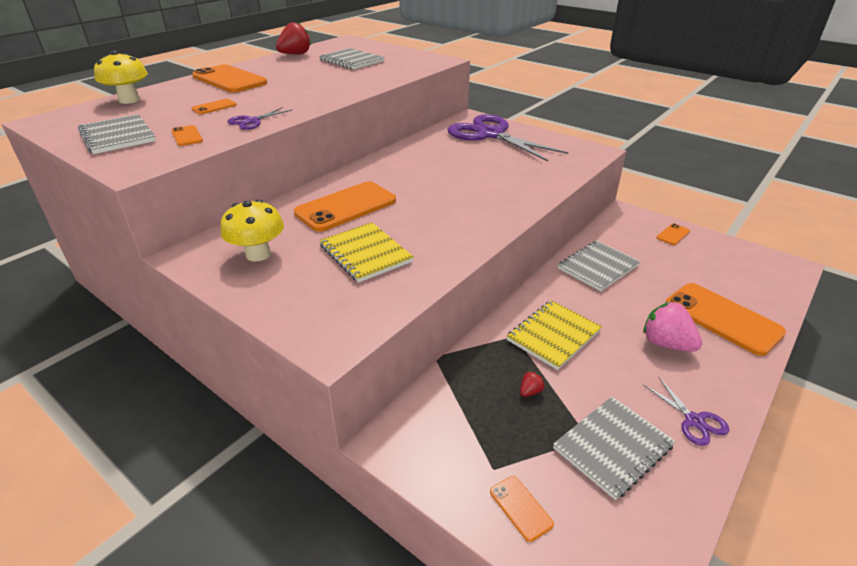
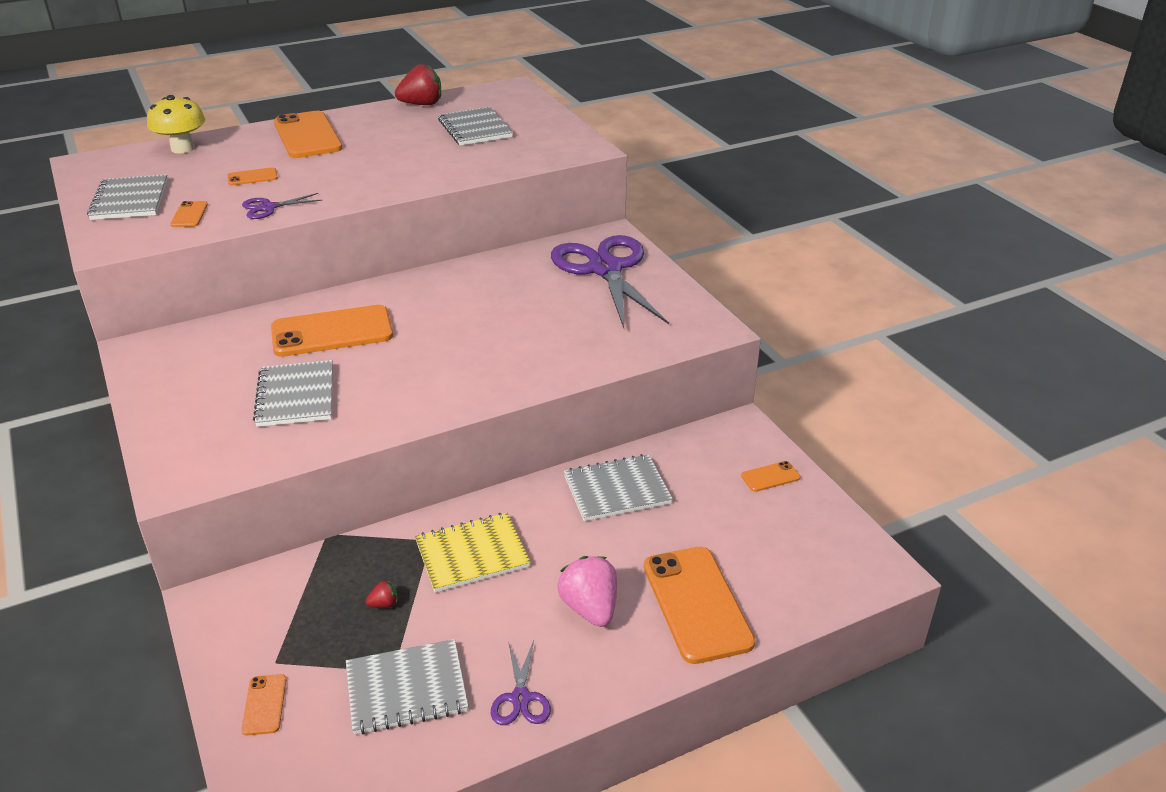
camera: 25 degrees right, 0 degrees up
(258, 254) = (198, 366): yellow mushroom -> none
(365, 254) = (295, 396): yellow notebook -> grey notebook

